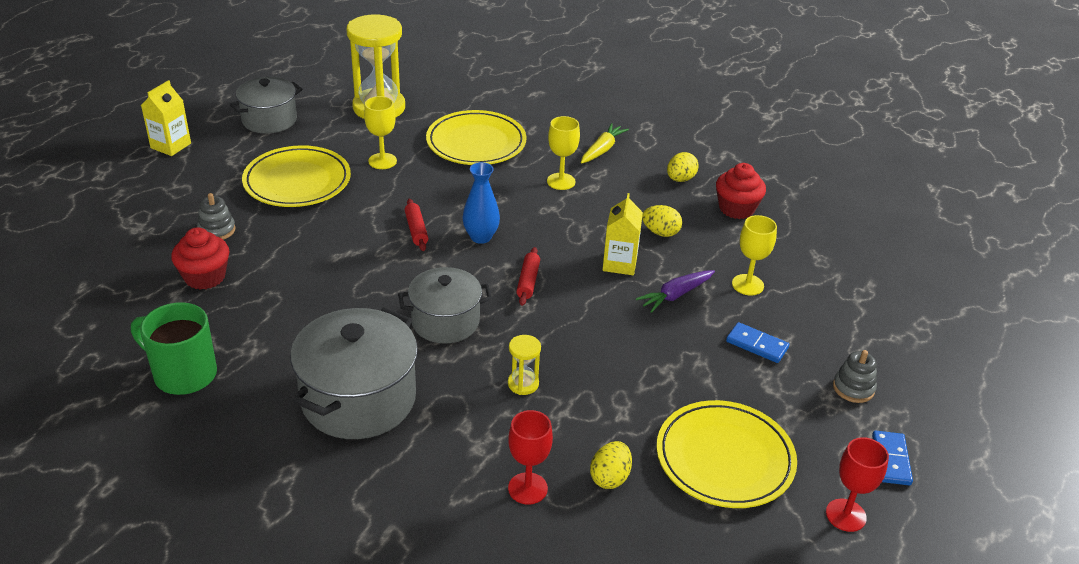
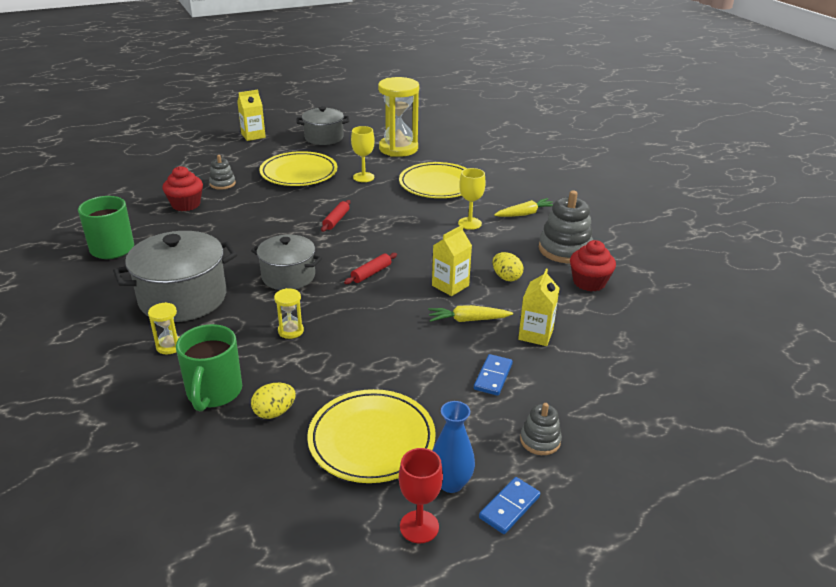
camera: 35 degrees right, 5 degrees down
(416, 461) = (169, 346): none -> yellow hourglass
(481, 237) = (372, 237): blue vase -> blue vase (451, 483)
(527, 488) = (214, 393): red goblet -> green mug
(675, 295) = (468, 320): purple carrot -> yellow carrot
(680, 179) = (565, 249): yellow egg -> grey stacking toy
(747, 285) = (535, 334): yellow goblet -> yellow carton
(756, 345) = (493, 376): blue domino -> blue domino turned 45 degrees clockwise

